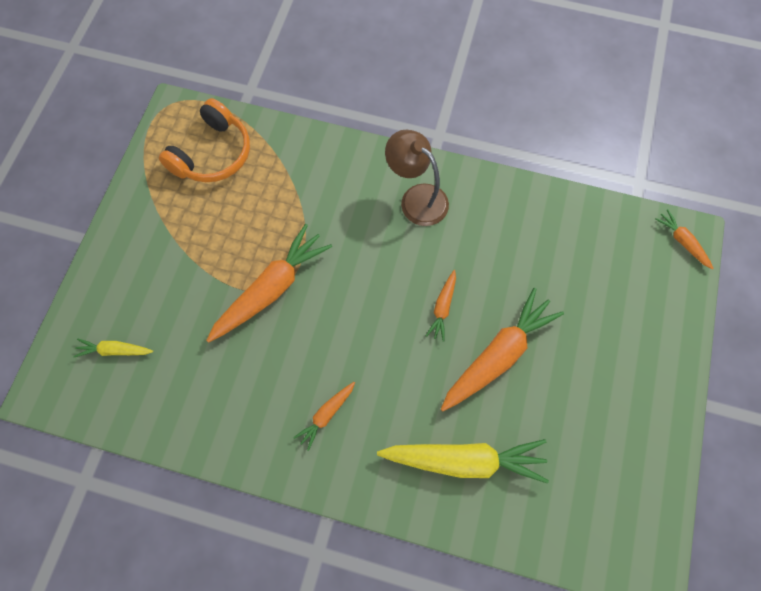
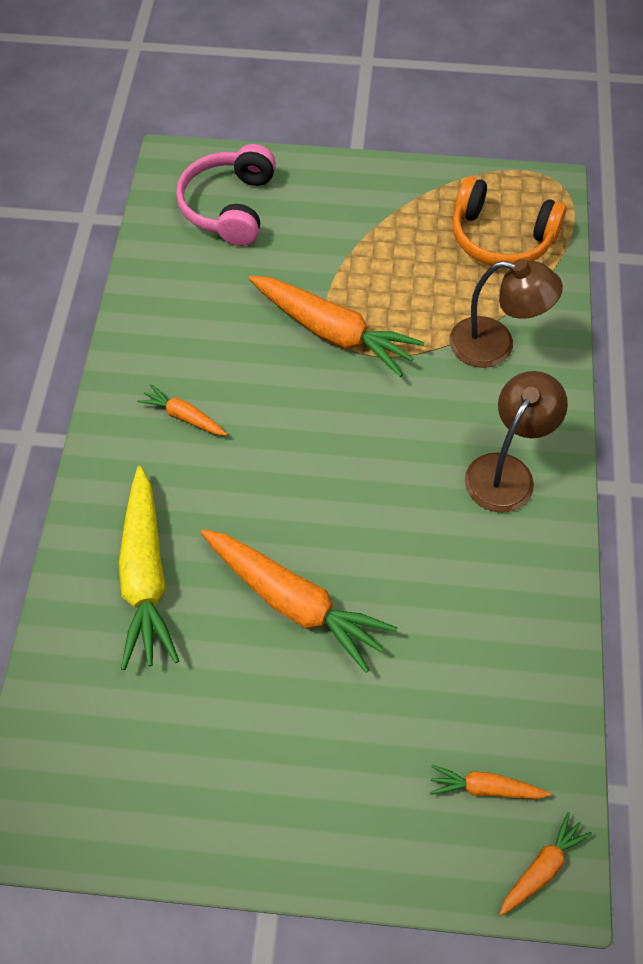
camera: 80 degrees right, 10 degrees down
(115, 350) = (229, 207): yellow carrot -> pink headphones
(311, 180) = (495, 345): none -> brown lamp
(442, 308) = (348, 525): orange carrot -> orange carrot (485, 788)

